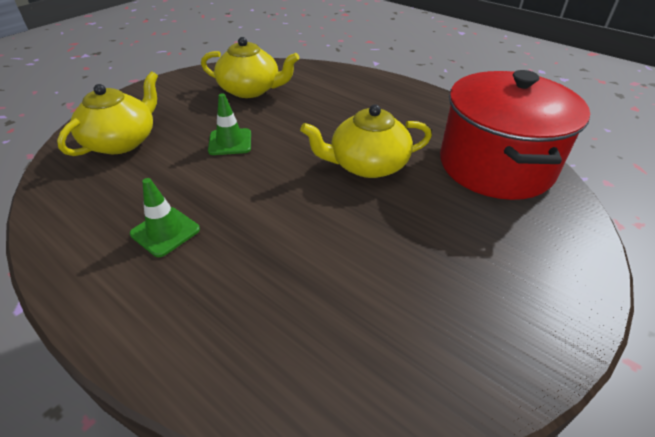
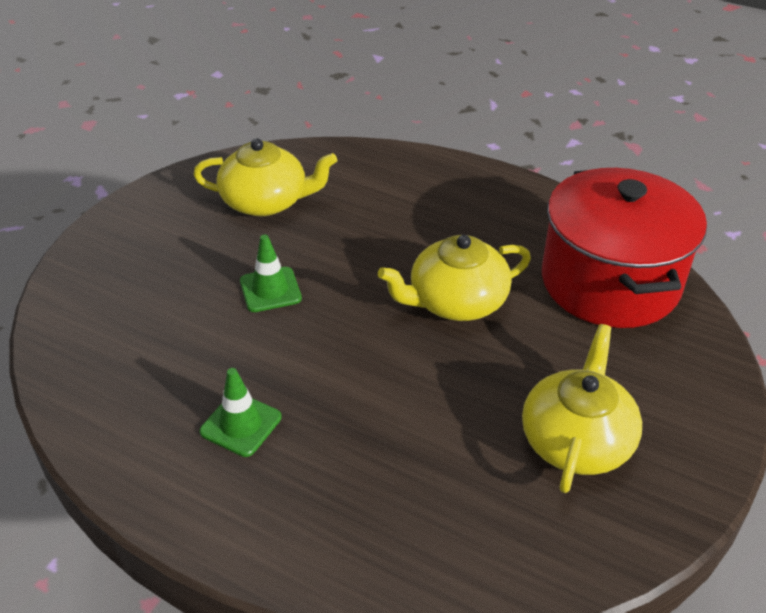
camera: 10 degrees left, 0 degrees up
(122, 141) = (124, 307): yellow teapot -> yellow teapot (576, 440)

